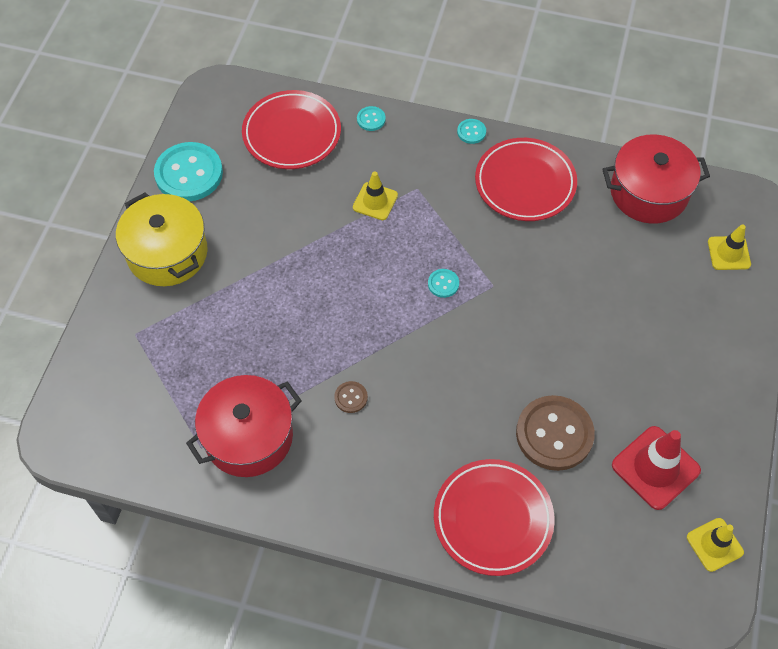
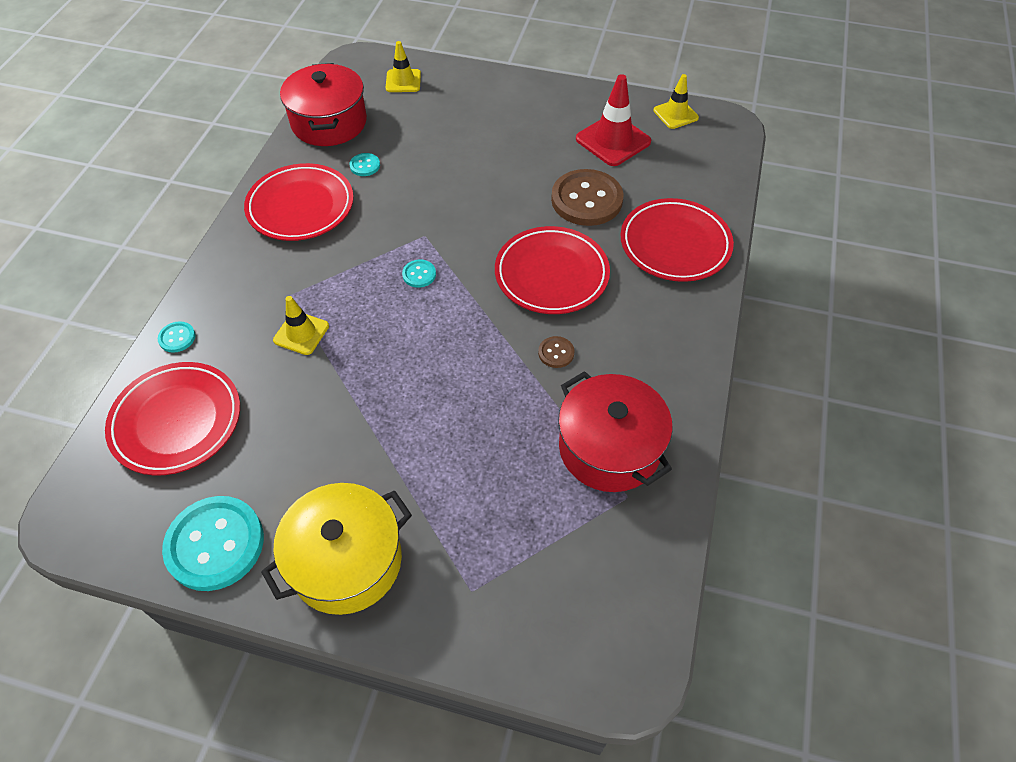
camera: 90 degrees left, 5 degrees down
(446, 396) = (551, 274): none -> red plate
(471, 132) = (221, 247): turquoise button -> turquoise button (365, 165)

